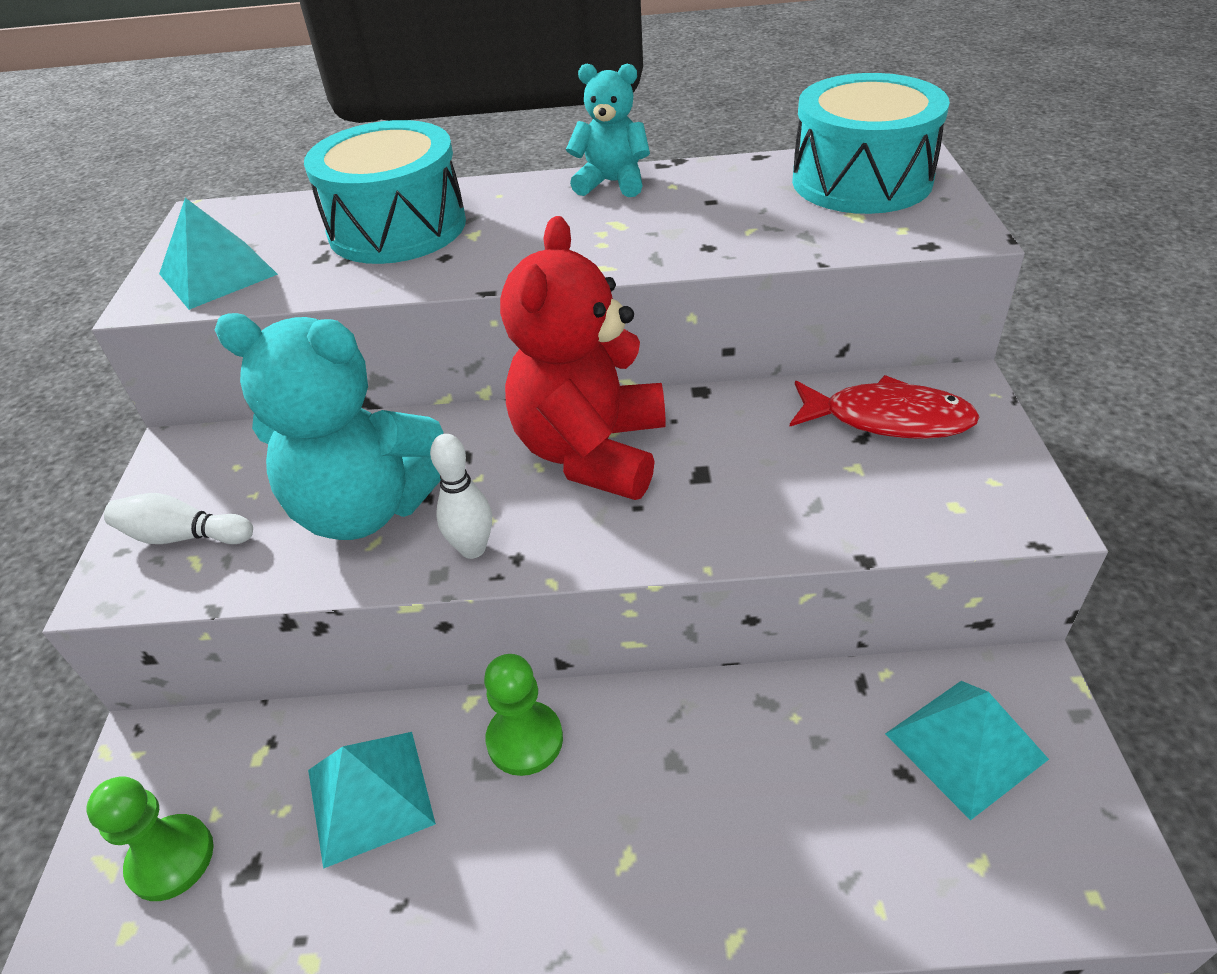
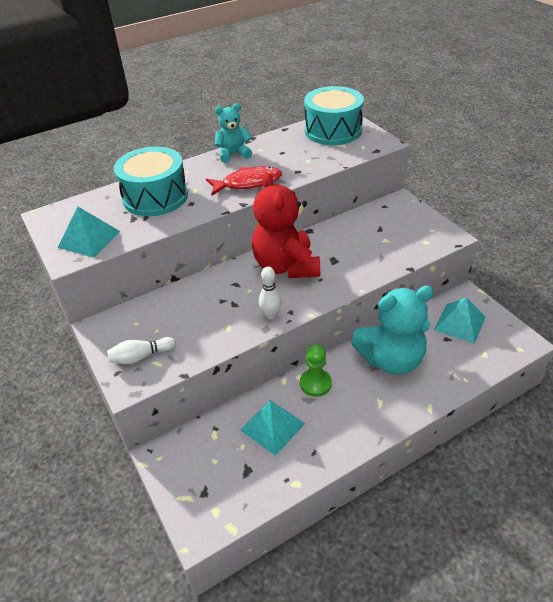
camera: 30 degrees left, 0 degrees up
(171, 859) = (211, 482): green pawn -> none
(367, 507) = (213, 317): turquoise teddy bear -> turquoise teddy bear (391, 359)
(888, 419) = (384, 220): red fish -> red fish (248, 183)

